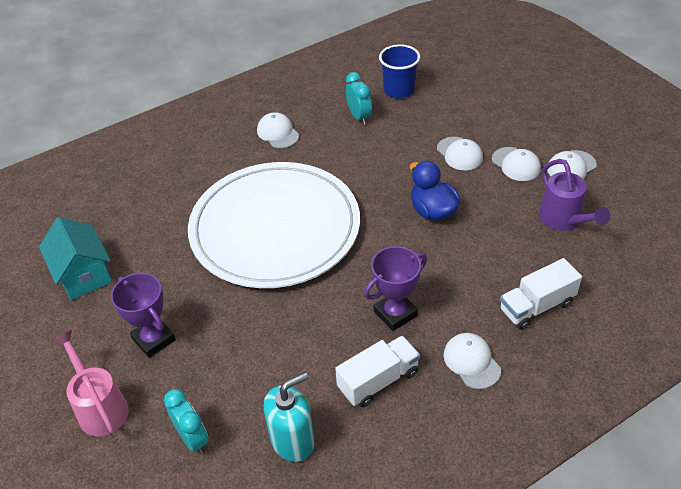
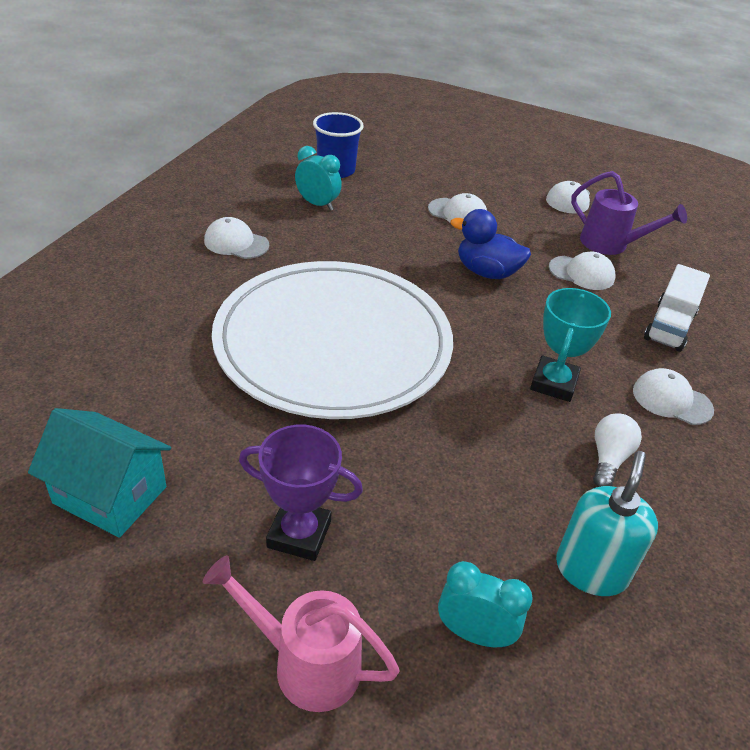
camera: 40 degrees left, 5 degrees down
(378, 381) = (609, 459): white truck -> white light bulb
(395, 313) = (554, 383): purple trophy -> turquoise trophy
(516, 164) = (519, 208): white cap -> white cap (582, 273)

